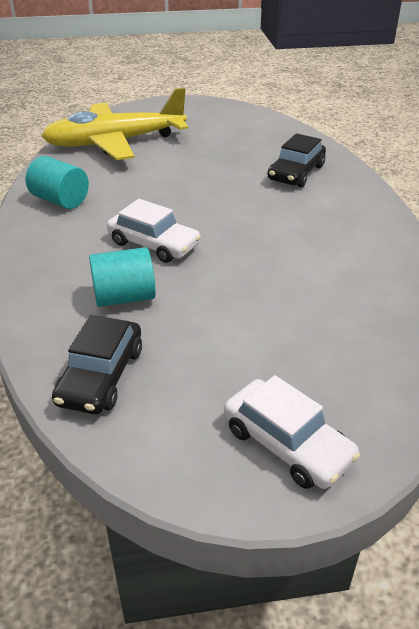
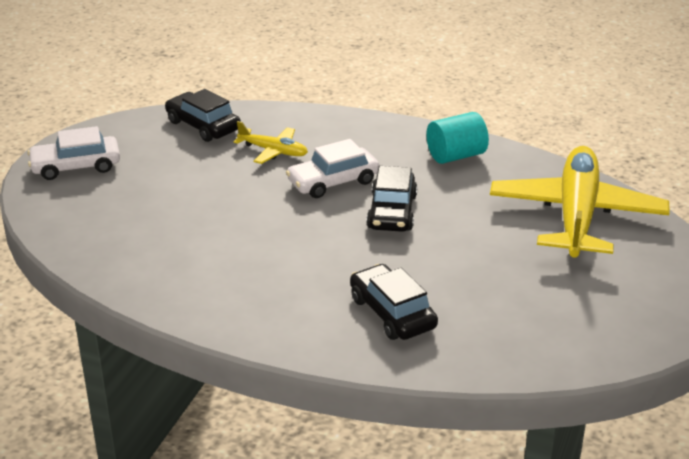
camera: 120 degrees right, 5 degrees down
(124, 297) = (273, 151): turquoise cylinder -> yellow plane
(176, 204) = (392, 212): none -> black car

